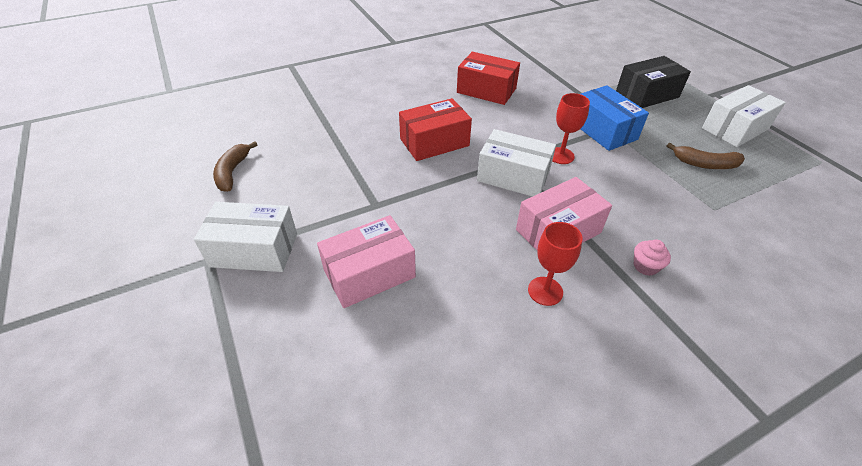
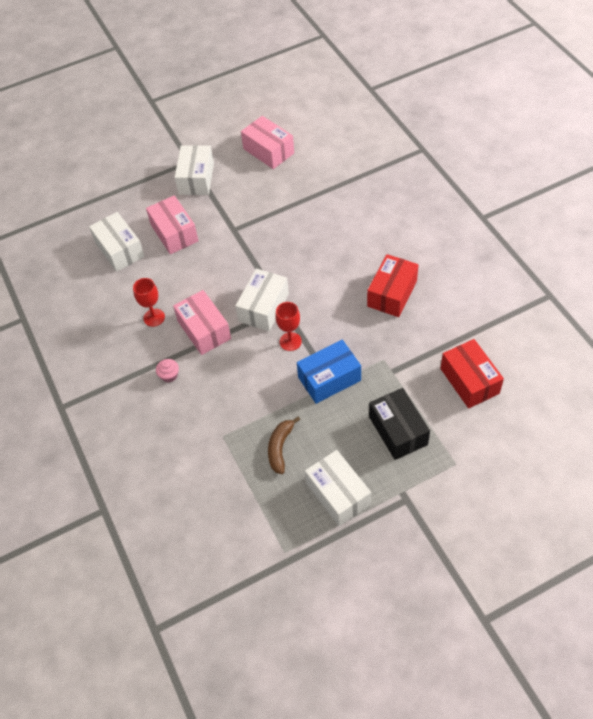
camera: 95 degrees right, 10 degrees up
(232, 172) = (268, 151): brown banana -> pink box
(396, 355) = (119, 250): none -> white box
(434, 142) = (306, 258): red box -> red box (469, 381)

